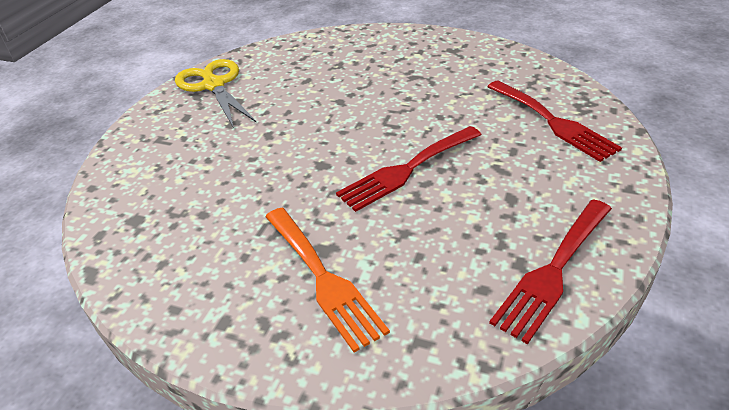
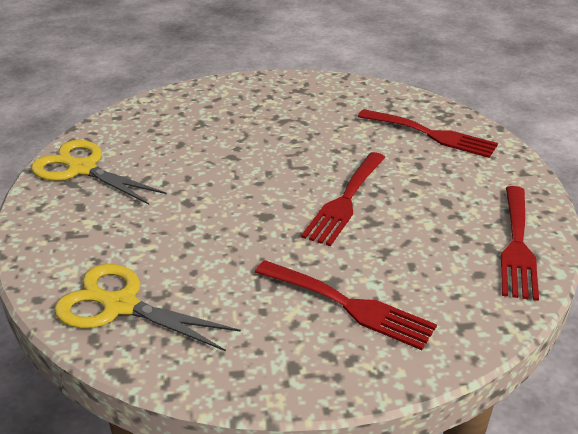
camera: 30 degrees left, 5 degrees down
(140, 212) = (120, 305): none -> yellow scissors
(323, 279) = (350, 306): orange fork -> red fork

